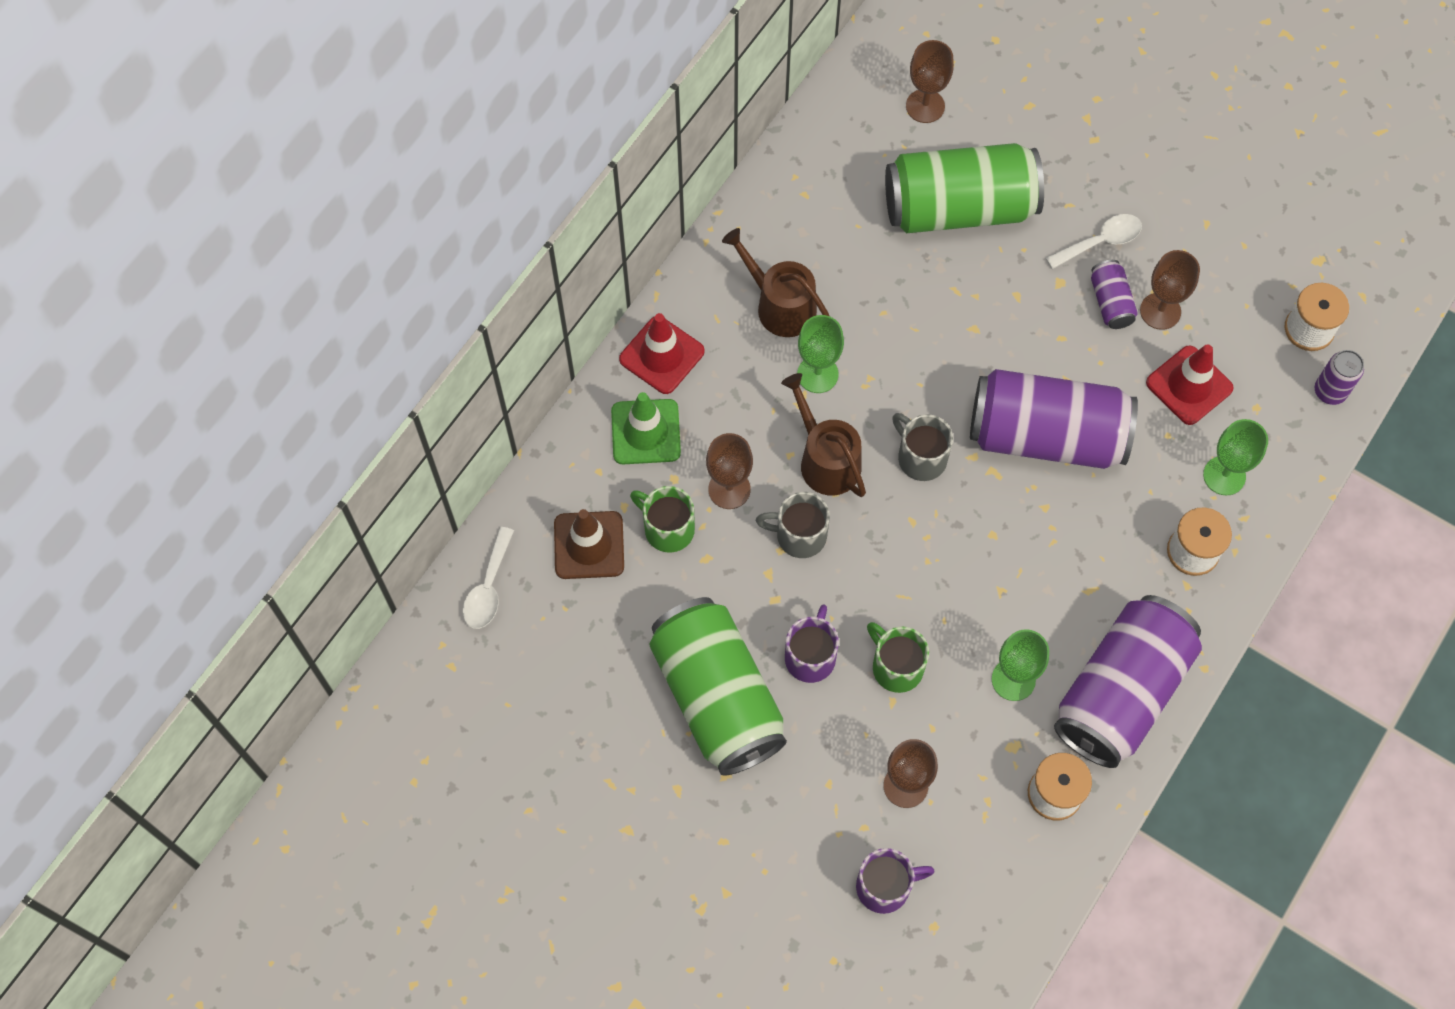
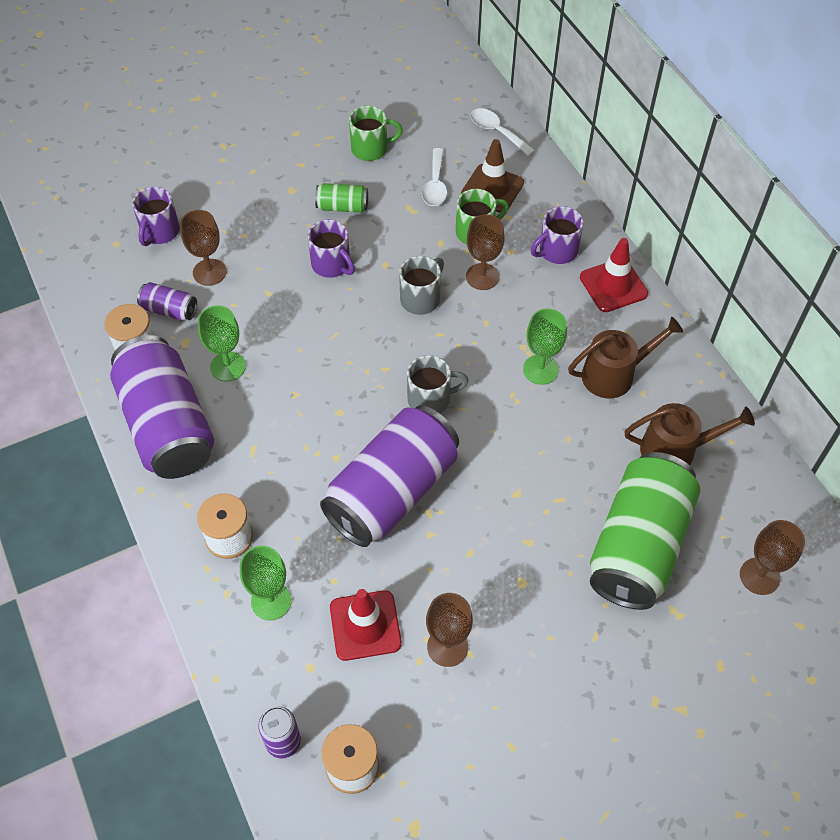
camera: 120 degrees right, 10 degrees down
(646, 432) = (557, 251): green traffic cone -> purple mug
(717, 697) = (342, 207): green can -> green can, size x0.43
(826, 460) = (467, 341): brown watering can -> brown watering can (675, 450)
(896, 666) = (289, 306): green mug -> green mug (371, 149)
(1100, 241) = (543, 639): white spoon -> white spoon (435, 185)
(1110, 302) = (480, 611): purple can -> purple can (169, 310)

